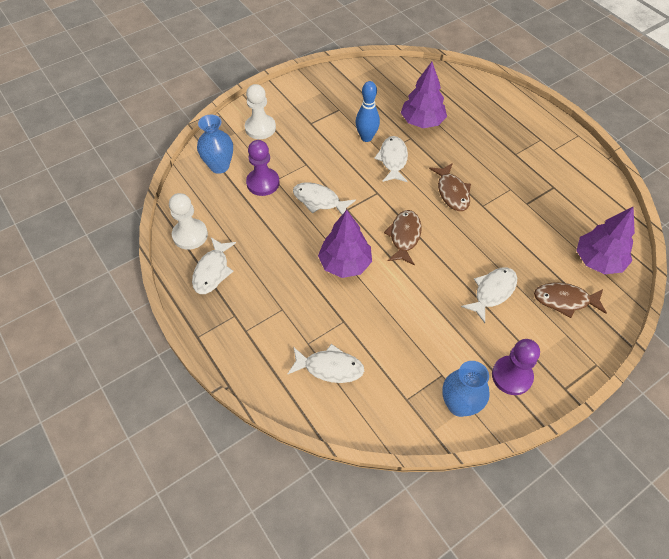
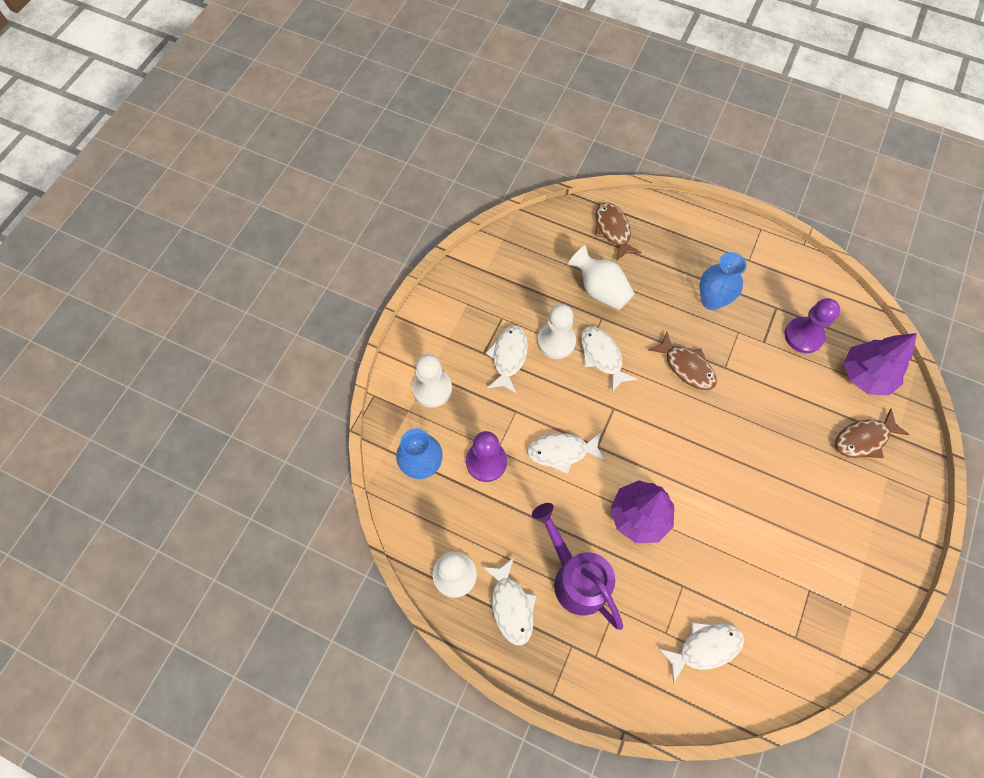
camera: 30 degrees left, 10 degrees up
(269, 277) = (575, 578): none -> purple watering can
(366, 137) = (556, 341): blue bowling pin -> white pawn
(404, 236) = (675, 448): brown fish -> brown fish (613, 230)
(422, 122) = (600, 290): purple tree -> white vase
(459, 405) = (844, 613): blue vase -> blue vase (712, 300)
(492, 292) = (796, 467): white fish -> white fish (508, 357)
(512, 376) = (869, 553): purple pawn -> purple pawn (803, 336)

